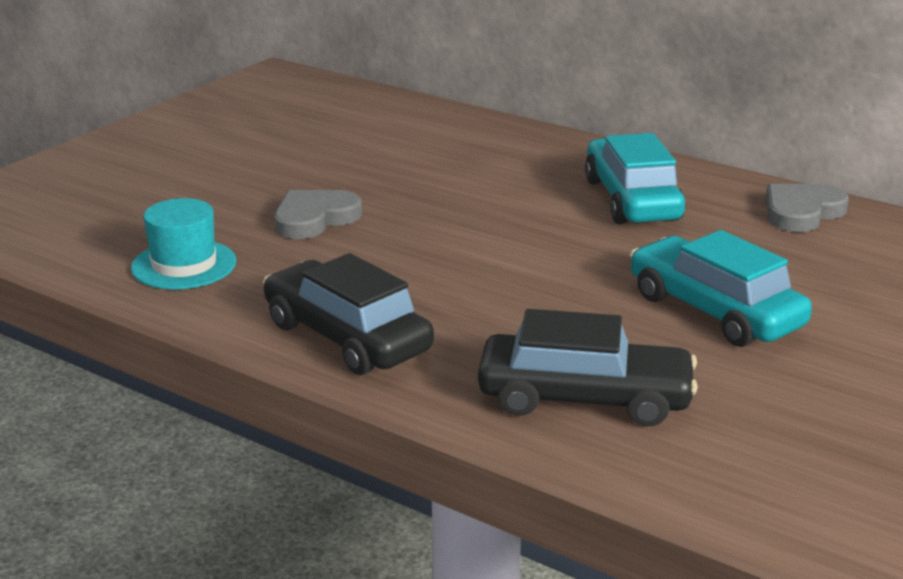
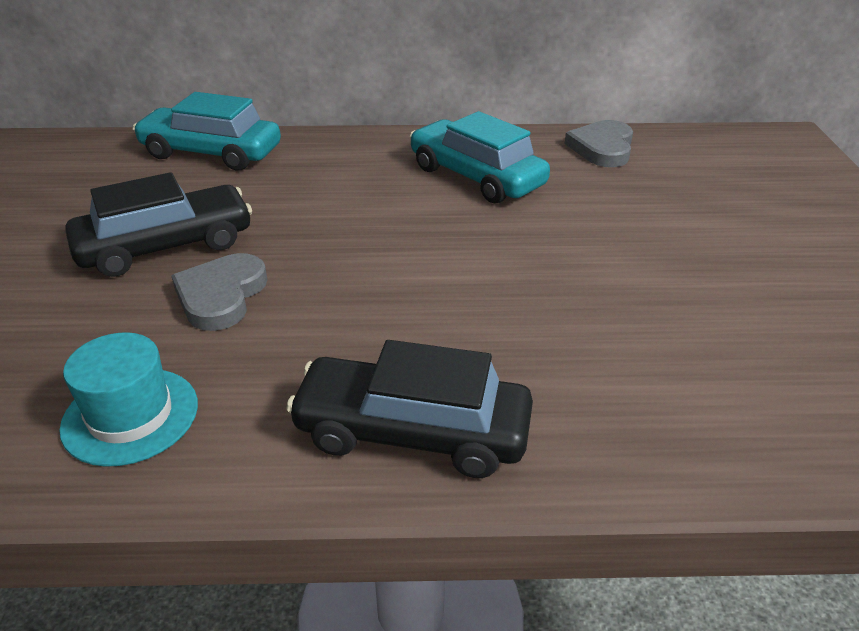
camera: 35 degrees left, 10 degrees up
(584, 399) = (693, 399): black car -> black car (166, 246)
(715, 311) = (664, 260): turquoise car -> turquoise car (211, 153)

